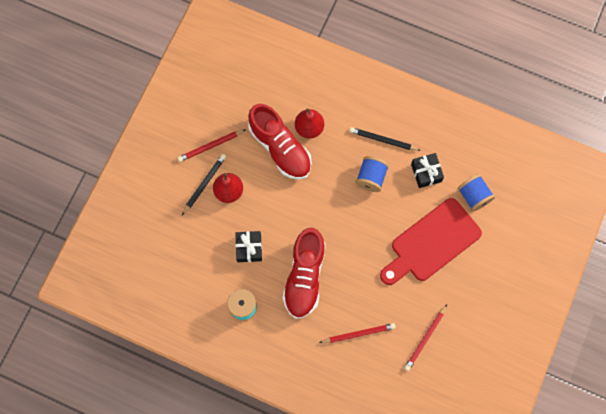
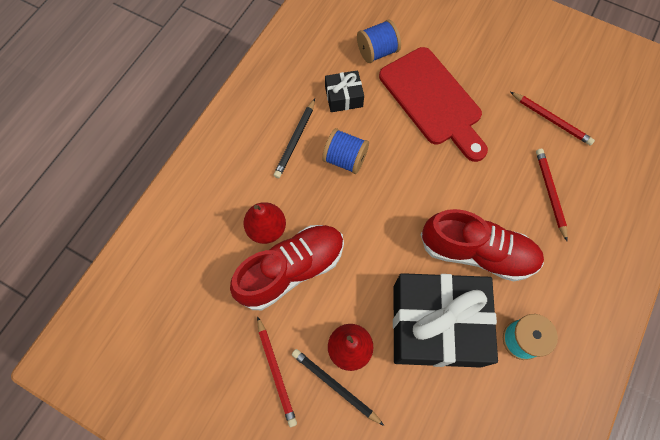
camera: 85 degrees left, 5 degrees down
(249, 248) = (436, 325): black gift -> black gift, size x2.22

